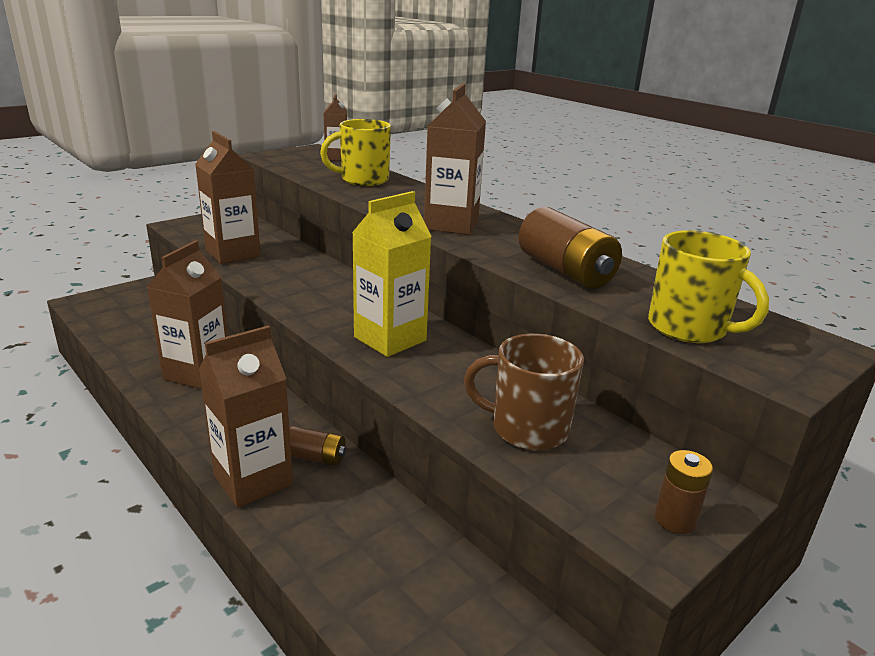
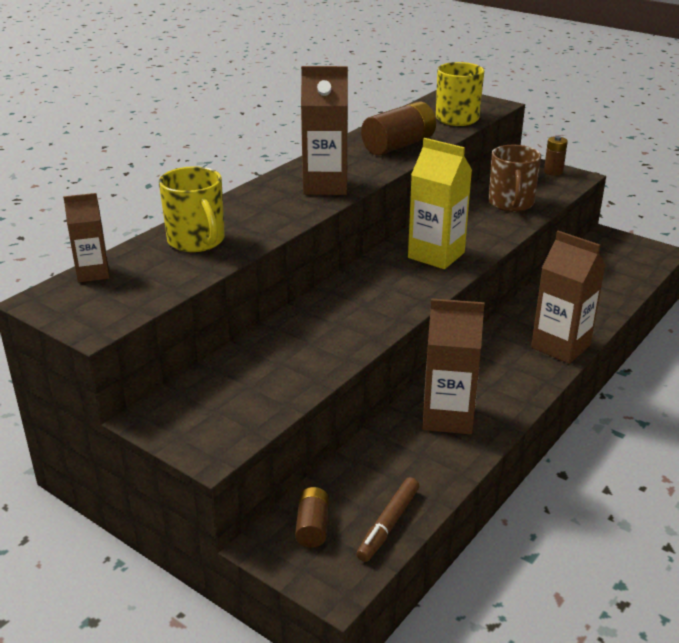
camera: 100 degrees left, 5 degrees up
(108, 325) = (388, 524): none -> brown marker
(233, 253) = (298, 373): brown carton -> none
(316, 457) = (518, 327): brown battery -> brown battery (312, 527)

